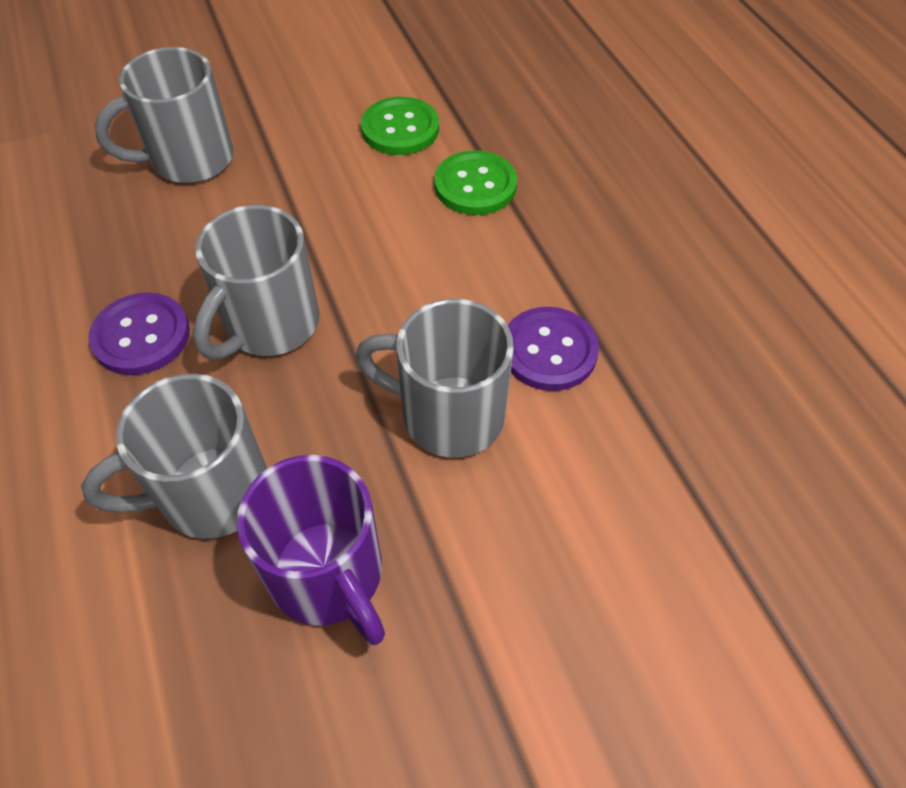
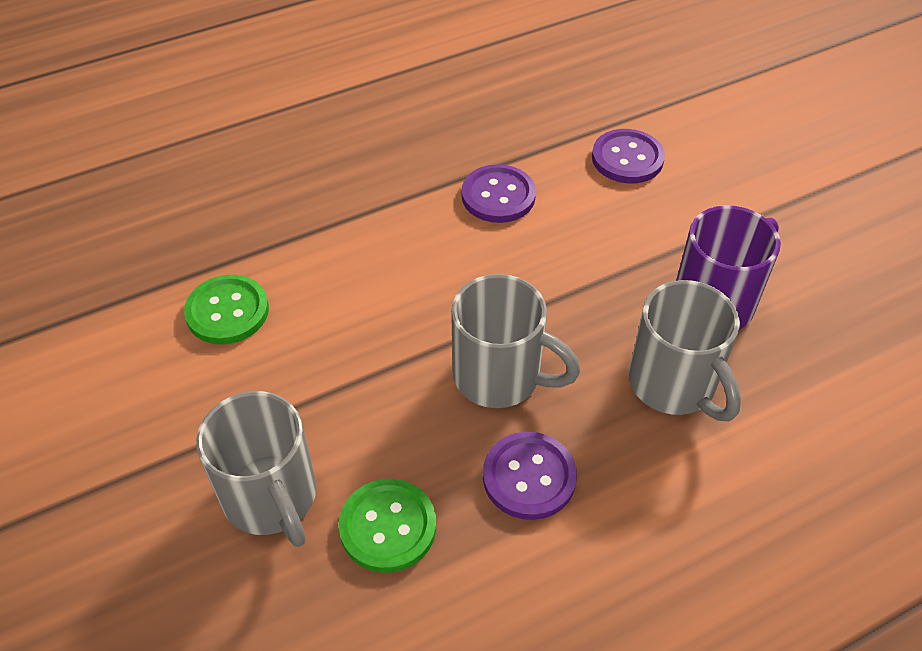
camera: 95 degrees left, 5 degrees down
(448, 414) = (568, 249): grey mug -> none
(475, 185) = (313, 248): green button -> green button (388, 527)
(625, 518) = (627, 158): none -> purple button

